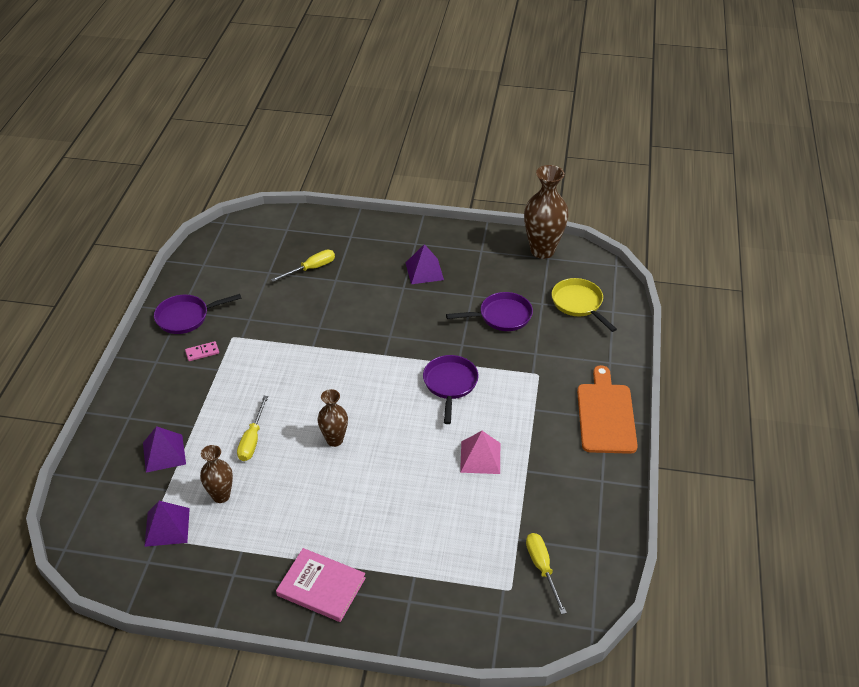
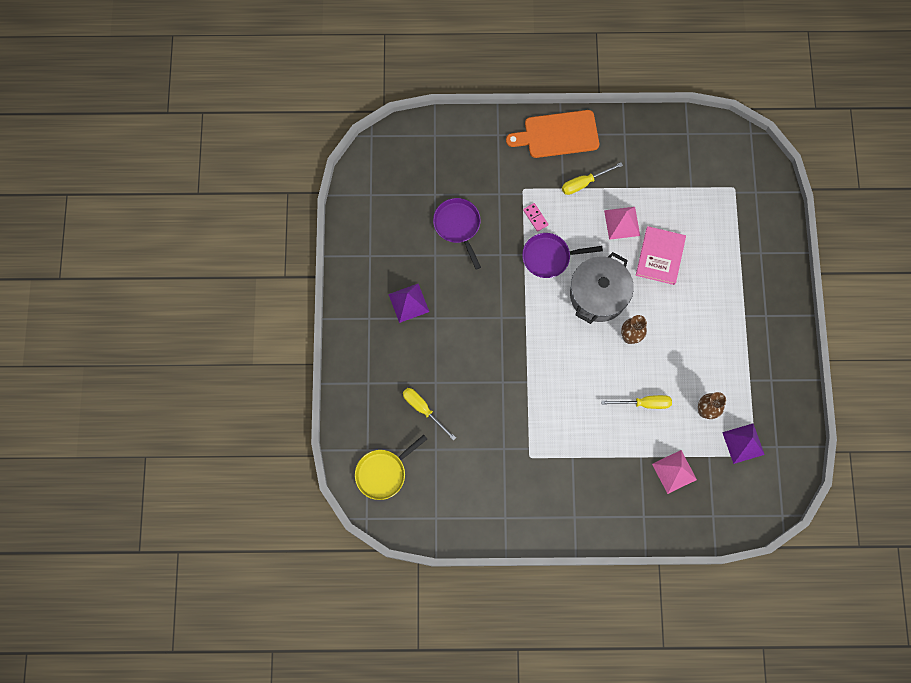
camera: 100 degrees left, 30 degrees up
(164, 453) = (674, 471): purple pyramid -> pink pyramid
(186, 317) = (513, 509): purple pan -> none
(202, 352) = (555, 478): pink domino -> pink domino (535, 217)
(321, 586) = (765, 315): pink book -> pink book (660, 256)
(394, 420) = (598, 295): none -> grey pot
(542, 251) = (361, 200): brown vase -> none
(542, 568) = (712, 168): yellow screwdriver -> yellow screwdriver (584, 183)
(579, 304) = (430, 163): yellow pan -> yellow pan (383, 473)

